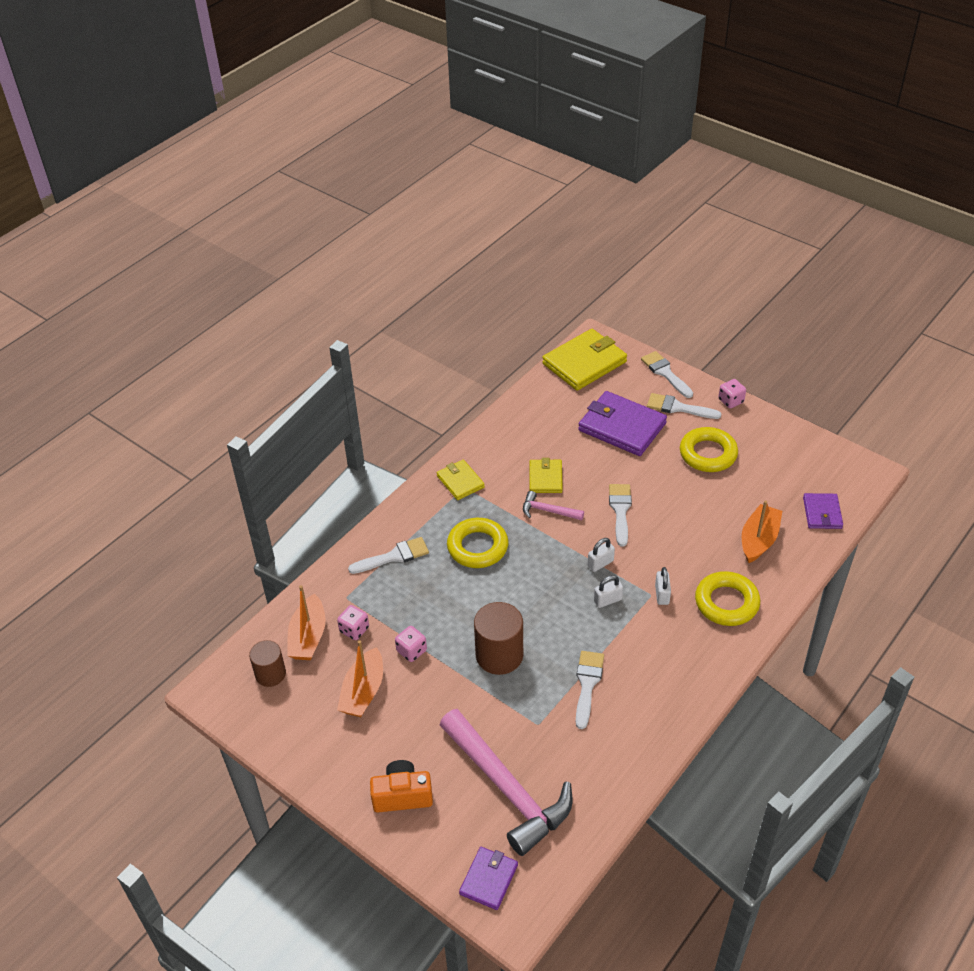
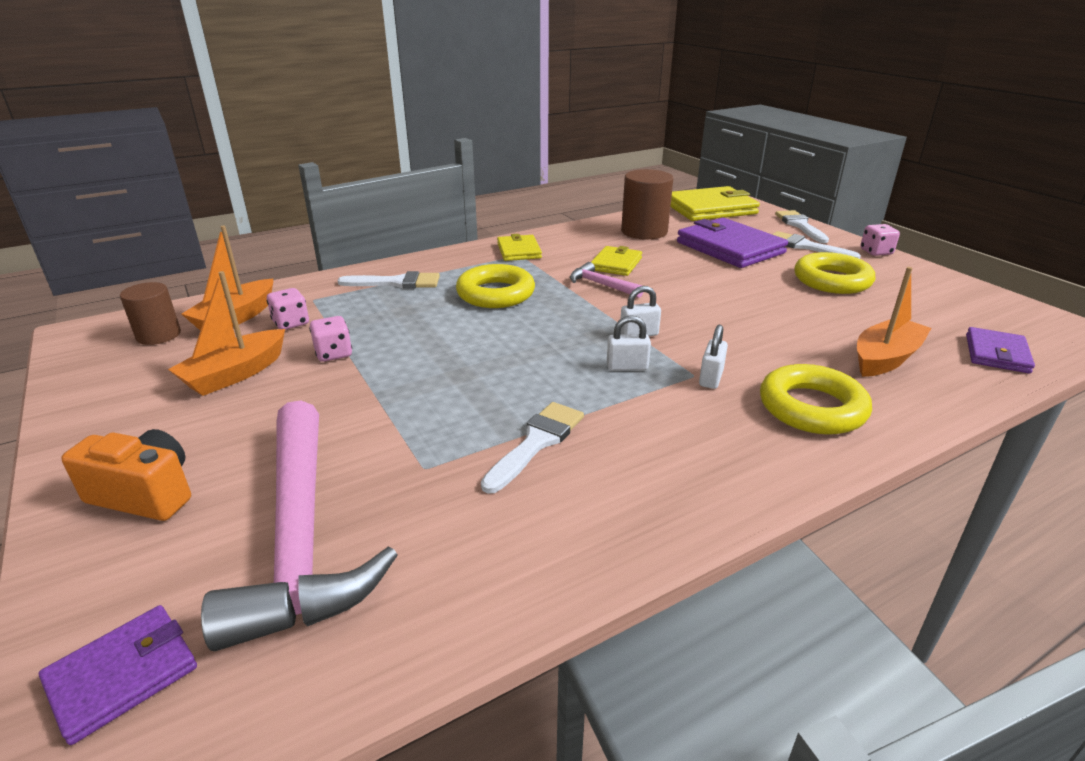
camera: 20 degrees right, 15 degrees down
(499, 655) = (437, 382): brown cylinder -> brown cylinder (644, 231)
(620, 511) = (692, 300): white brush -> none

